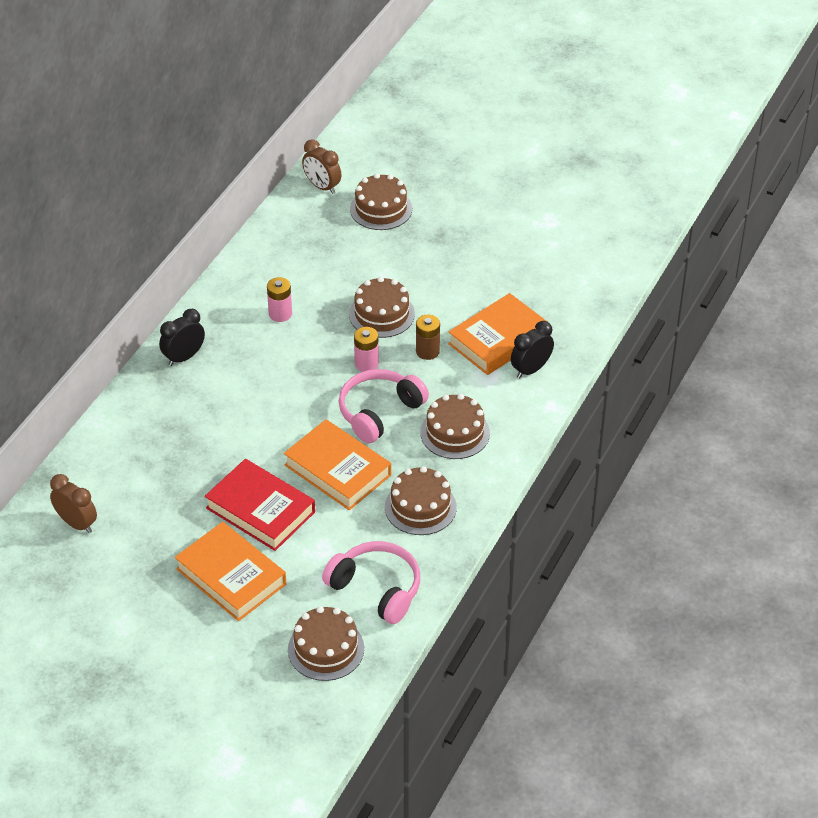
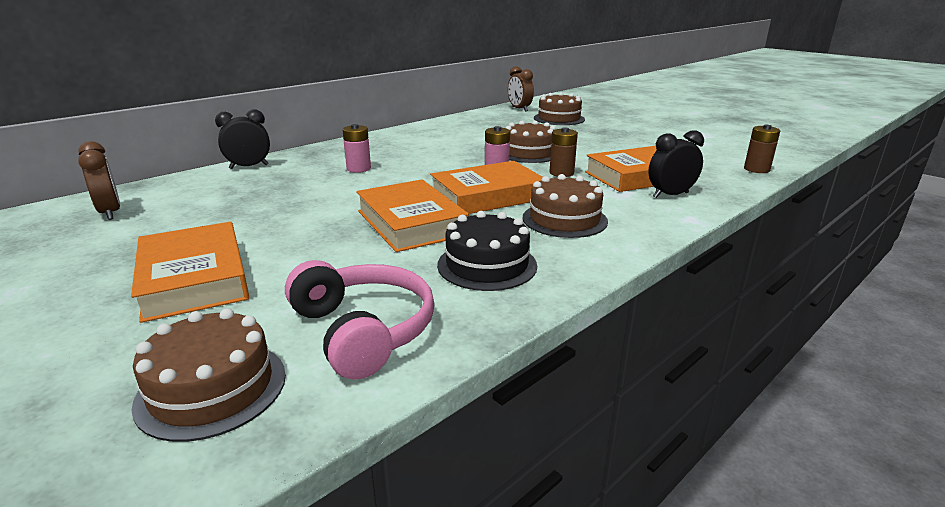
camera: 20 degrees right, 20 degrees down
(184, 357) = (340, 150): black clock -> black clock (249, 166)
(260, 510) = (297, 235): red book -> none
(280, 314) = (441, 143): pink battery -> pink battery (358, 169)
(379, 412) = (488, 196): pink headphones -> orange book
(420, 507) = (487, 265): brown cake -> black cake
(601, 298) = (756, 169): none -> brown battery

